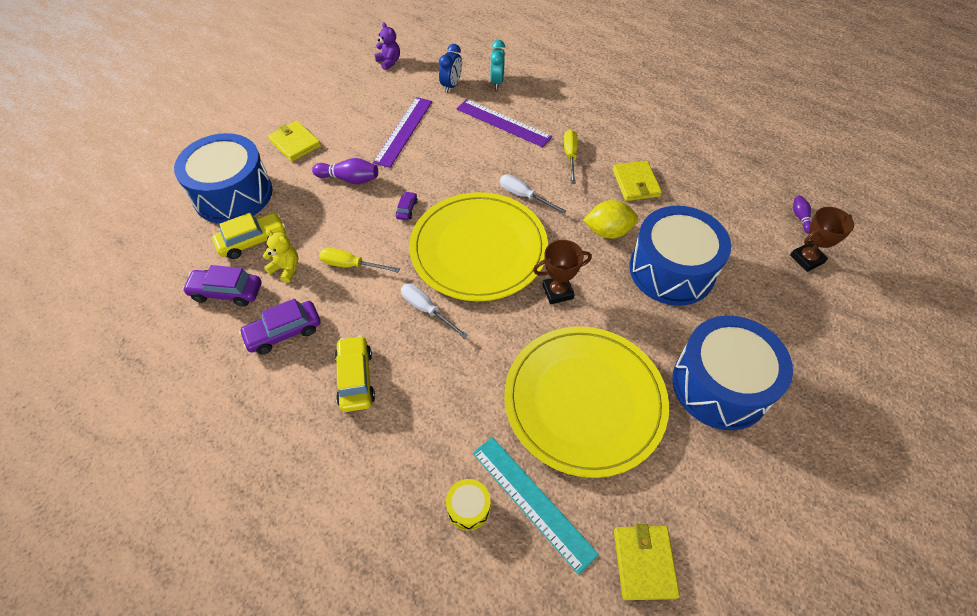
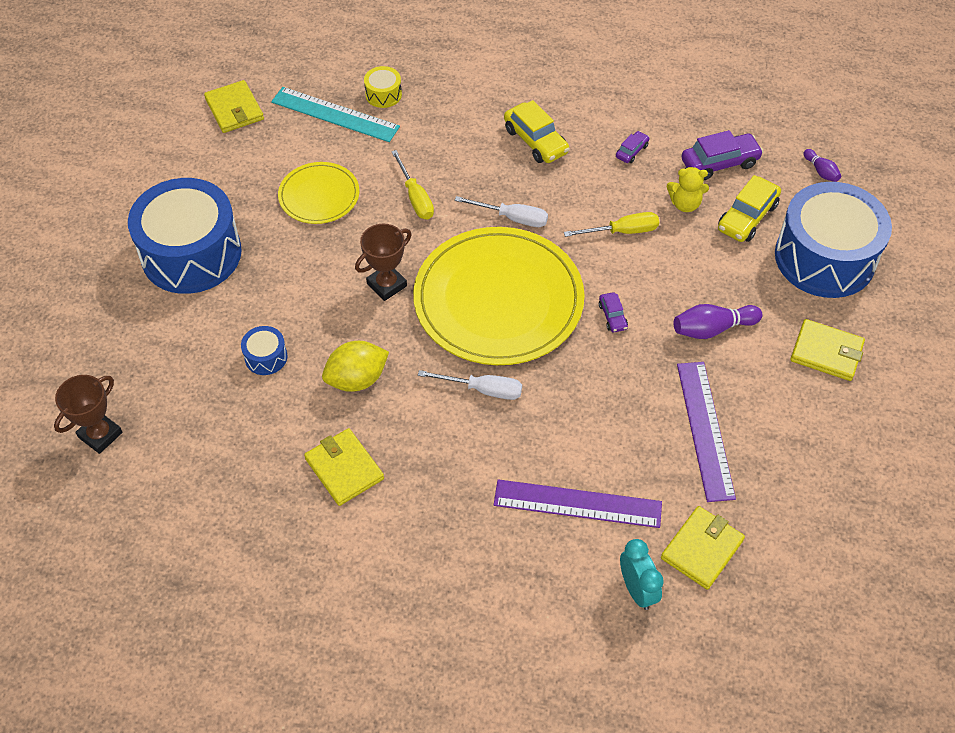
camera: 155 degrees right, 0 degrees up
(284, 332) = (631, 151): purple car -> purple car, size x0.53
(389, 62) = (837, 561): purple teddy bear -> none
(451, 86) = (702, 549): blue clock -> yellow wallet
(570, 156) = (452, 480): yellow screwdriver -> yellow screwdriver (415, 197)
(584, 401) = (319, 195): yellow plate -> yellow plate, size x0.51
(671, 270) = (266, 357): blue drum -> blue drum, size x0.40
(800, 218) = (108, 498): purple bowling pin -> purple bowling pin (821, 171)

